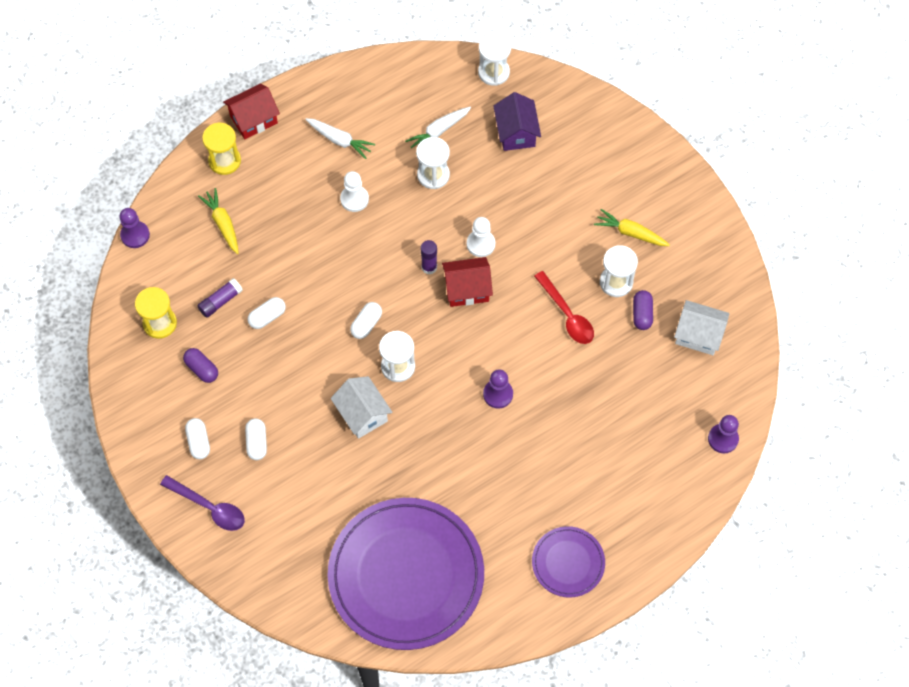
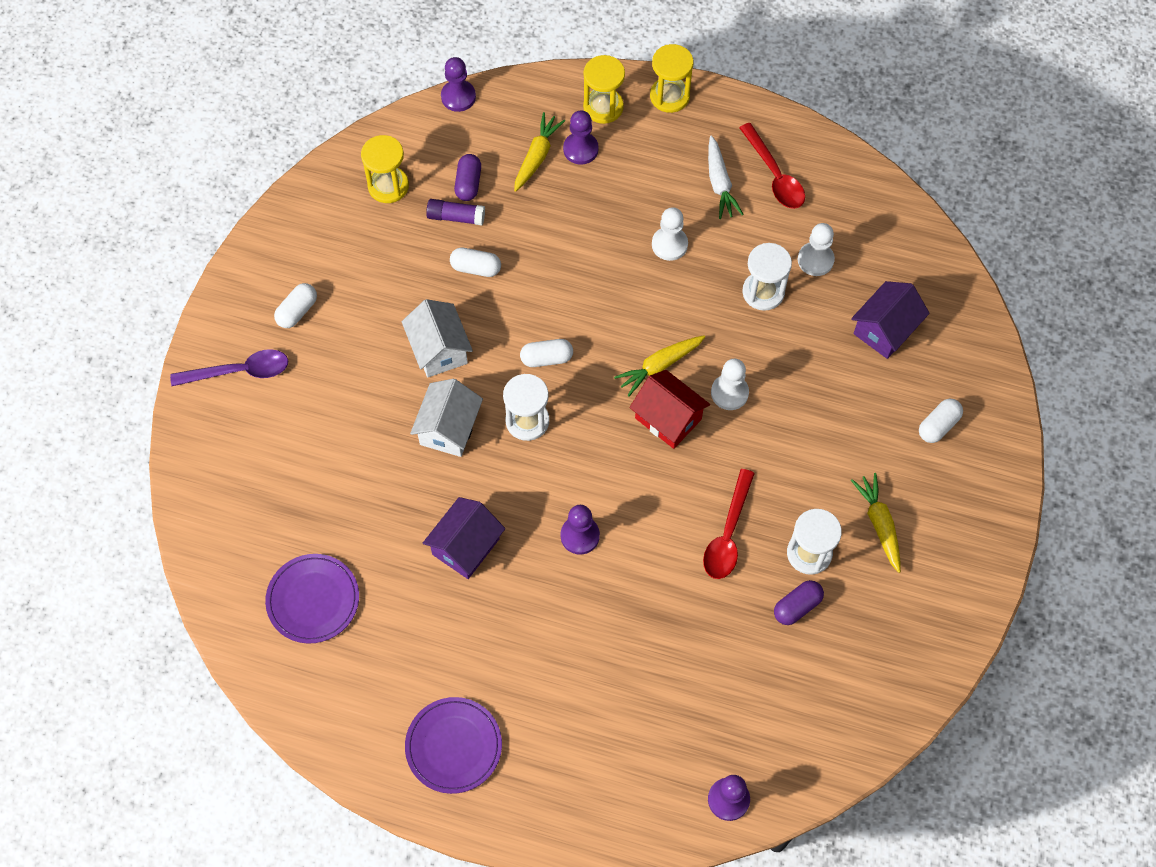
camera: 50 degrees right, 0 degrees up
(202, 369) = (373, 256): purple capsule -> purple capsule (468, 183)
(209, 507) = (239, 371): purple spoon -> purple spoon turned 90 degrees counterclockwise
(242, 196) = (580, 149): none -> purple pawn
(253, 119) = (669, 96): red house -> yellow hourglass
(257, 442) = (339, 360): white capsule -> white capsule (938, 426)
(362, 107) = (774, 175): none -> red spoon
(406, 575) = (313, 600): purple plate -> purple plate, size x0.47
(429, 267) = (659, 366): purple glue stick -> yellow carrot
(438, 131) = (815, 260): white carrot -> white pawn
(448, 462) = (466, 546): none -> purple house
(493, 72) = (931, 257): white hourglass -> none
(698, 335) = (826, 682): white house -> white house (439, 350)

